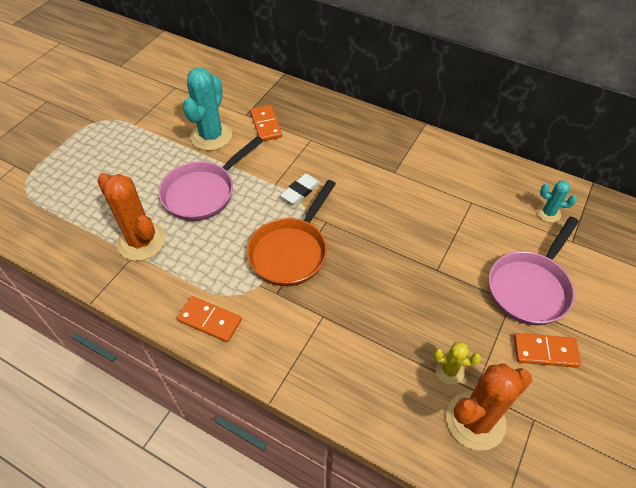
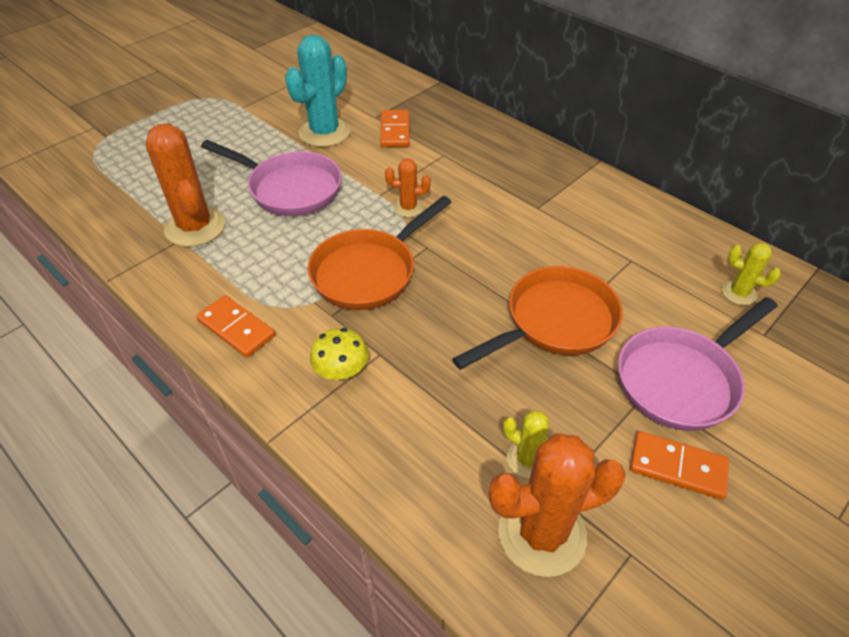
camera: 15 degrees right, 5 degrees down
(203, 192) = (290, 189): pink pan -> pink pan turned 120 degrees counterclockwise
(300, 191) = (408, 208): white eraser -> orange cactus
(300, 335) = (341, 370): none -> yellow mushroom
(435, 263) = (554, 322): none -> orange pan
(548, 213) = (738, 293): turquoise cactus -> yellow cactus

